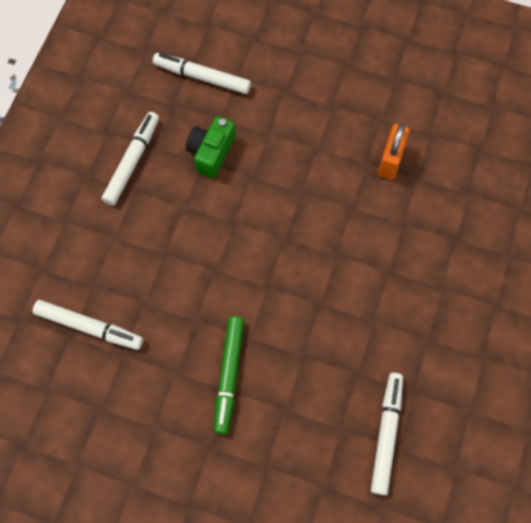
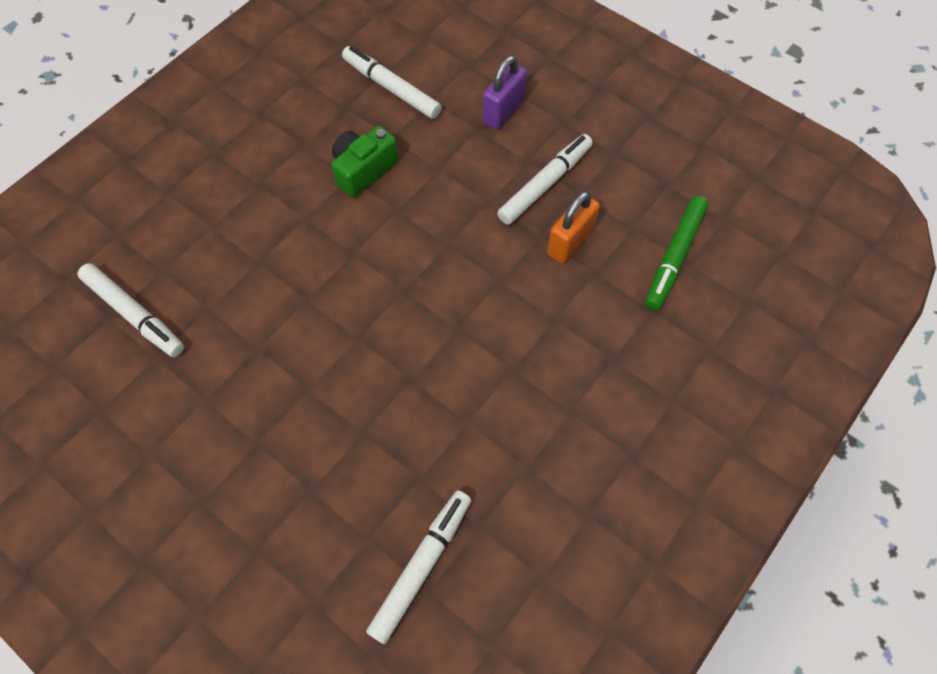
camera: 20 degrees right, 5 degrees down
(132, 161) = (271, 152): white marker -> white marker (545, 184)
(229, 375) = (263, 425): green marker -> green marker (674, 257)
(297, 70) = (503, 111): none -> purple padlock

